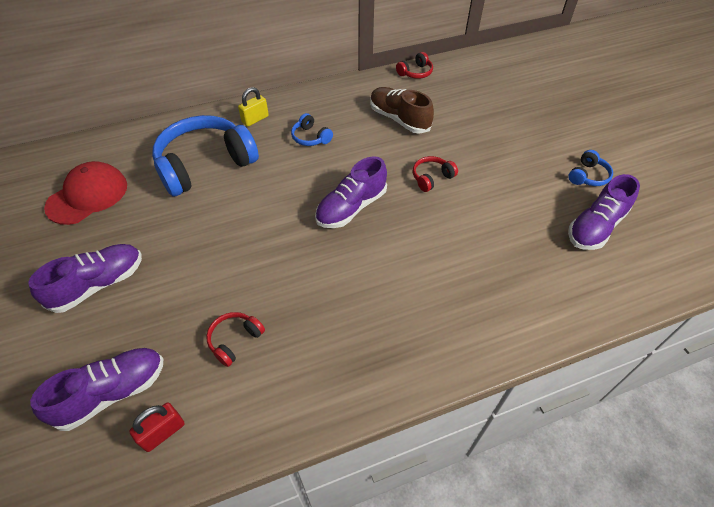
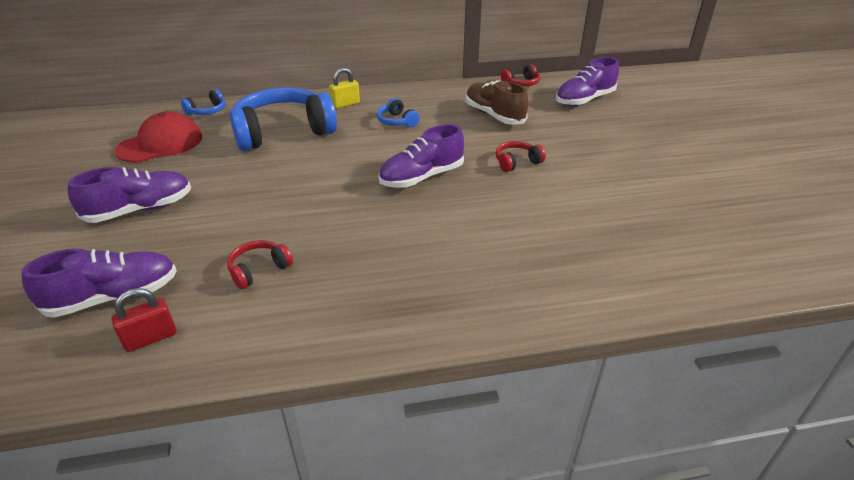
camera: 10 degrees right, 15 degrees down
(588, 176) = (698, 177): blue headphones -> blue headphones (207, 111)
(595, 227) = (699, 220): purple shoe -> purple shoe (584, 100)

